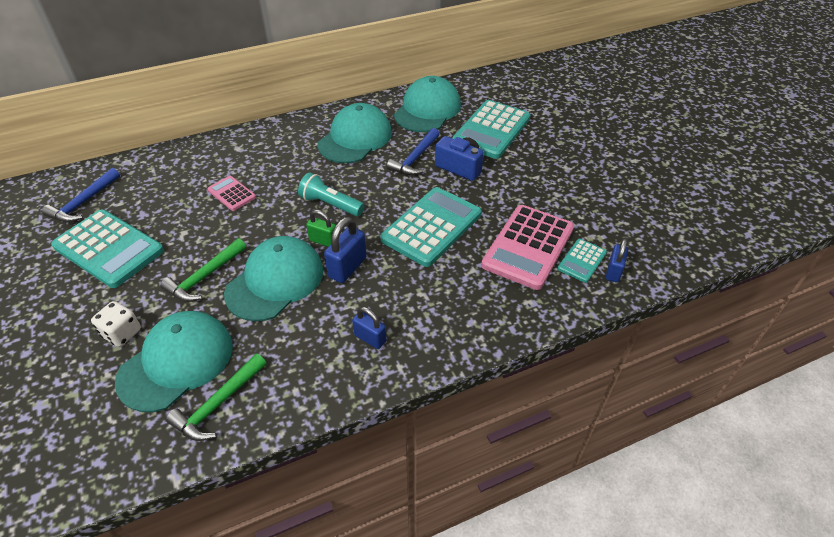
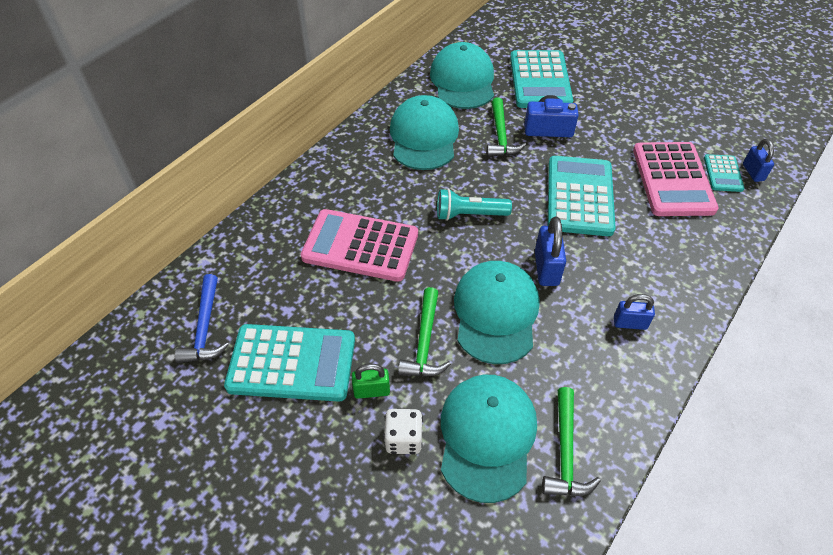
camera: 30 degrees left, 5 degrees up
(232, 194) = (360, 246): pink calculator -> pink calculator, size x2.00
(323, 241) = (499, 253): green padlock -> green padlock (371, 391)
(415, 158) = (500, 135): blue hammer -> green hammer

